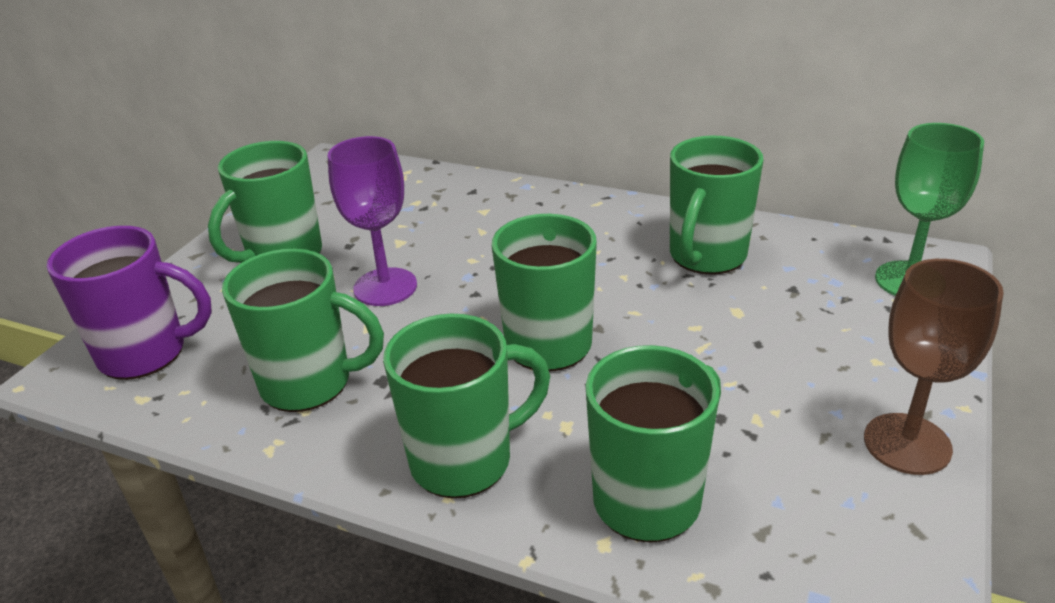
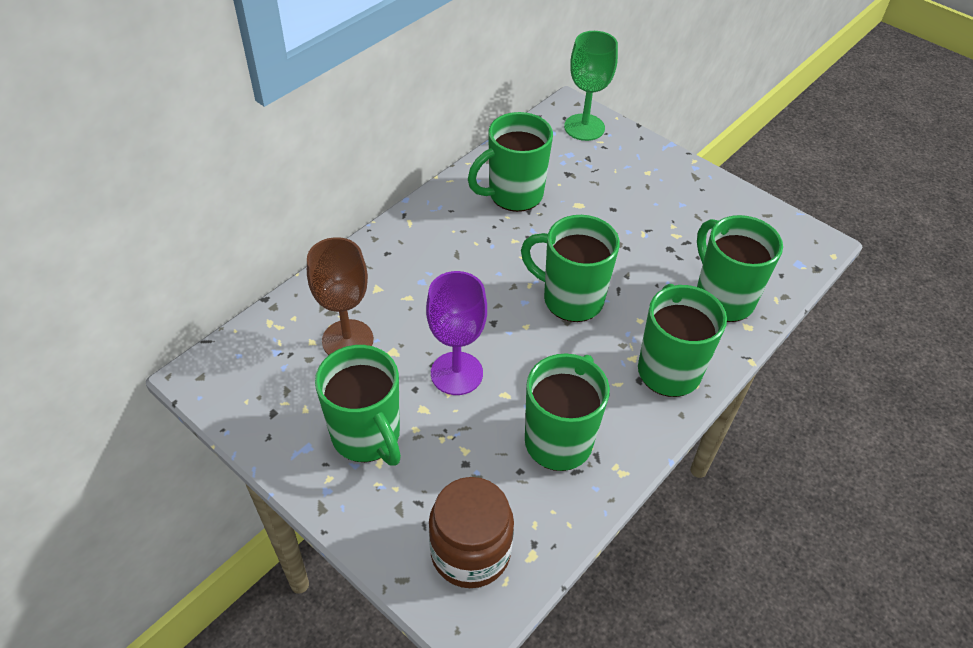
camera: 75 degrees left, 15 degrees up
(146, 353) = (470, 552): purple mug -> brown jar
(706, 256) = (513, 195): green mug -> green mug turned 105 degrees clockwise
(907, 444) = (713, 191): brown goblet -> brown goblet (347, 340)

